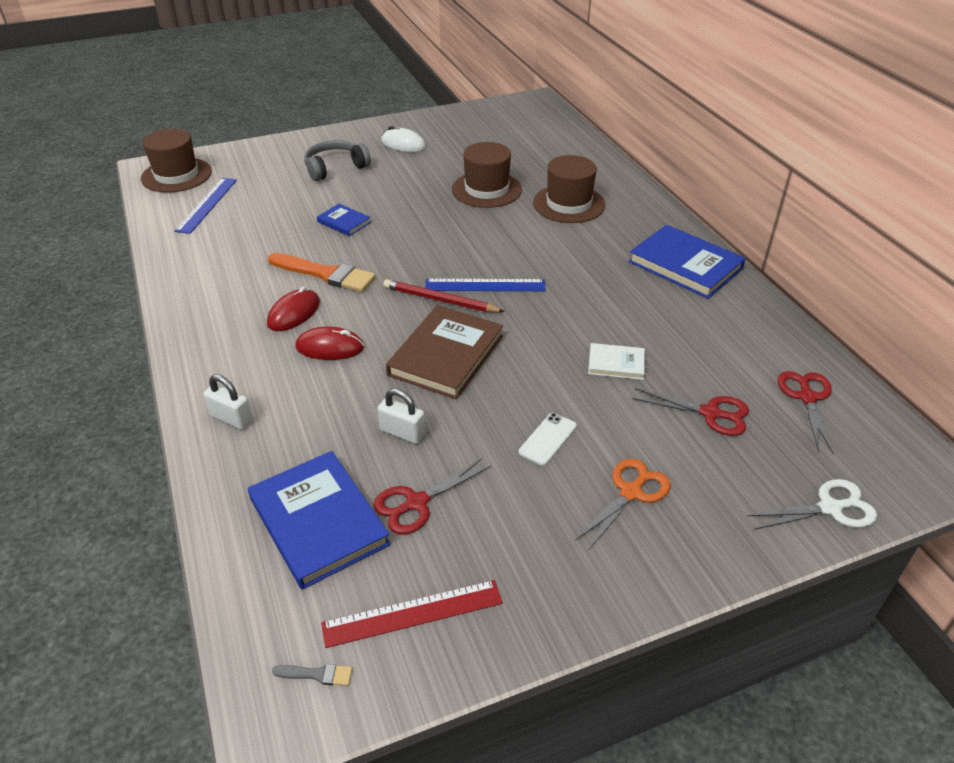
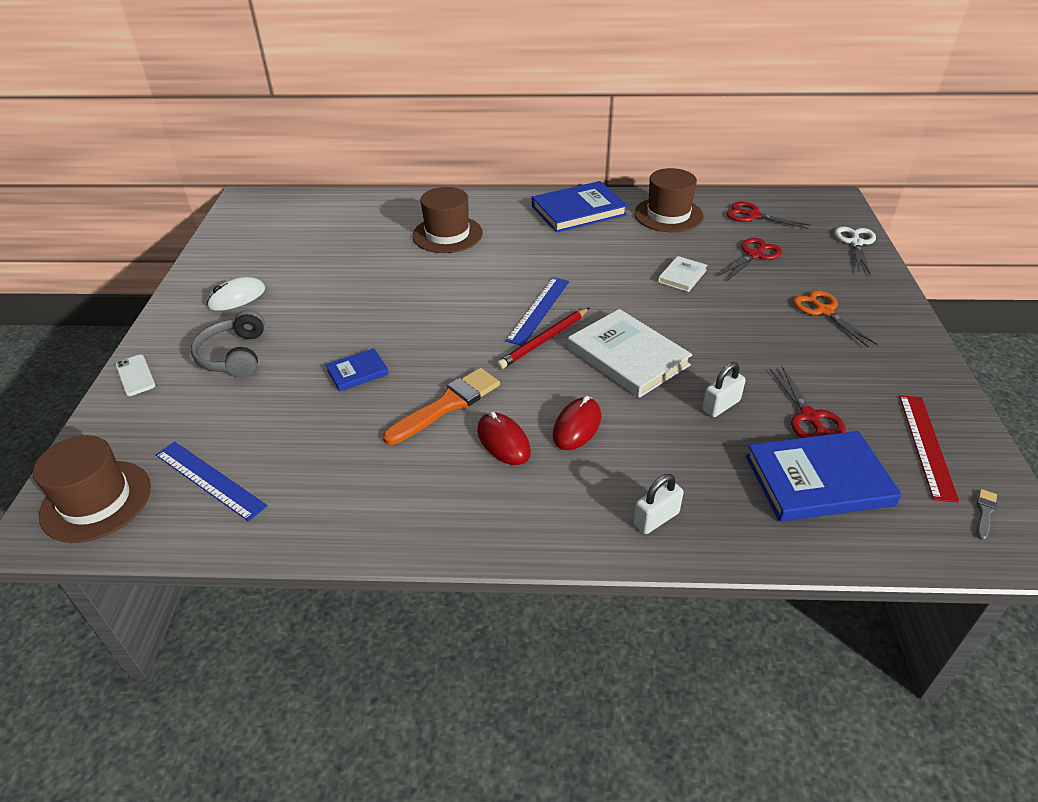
camera: 65 degrees left, 0 degrees up
(446, 355) = (628, 356): brown book -> white book
(486, 189) = (381, 269): brown hat -> brown hat (668, 215)
(548, 439) = (756, 331): white phone -> white phone (135, 375)

